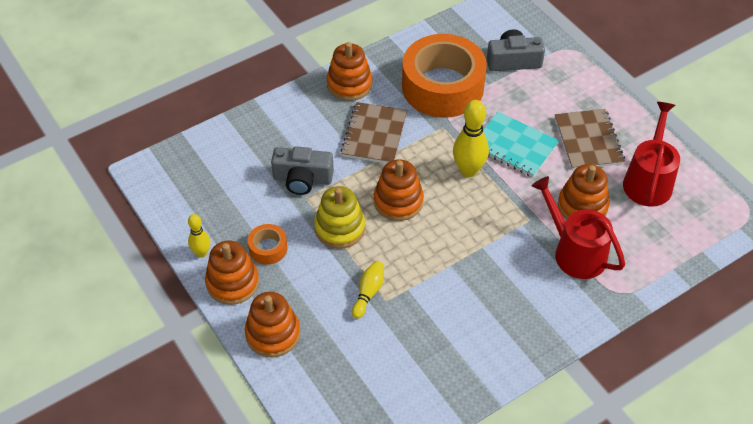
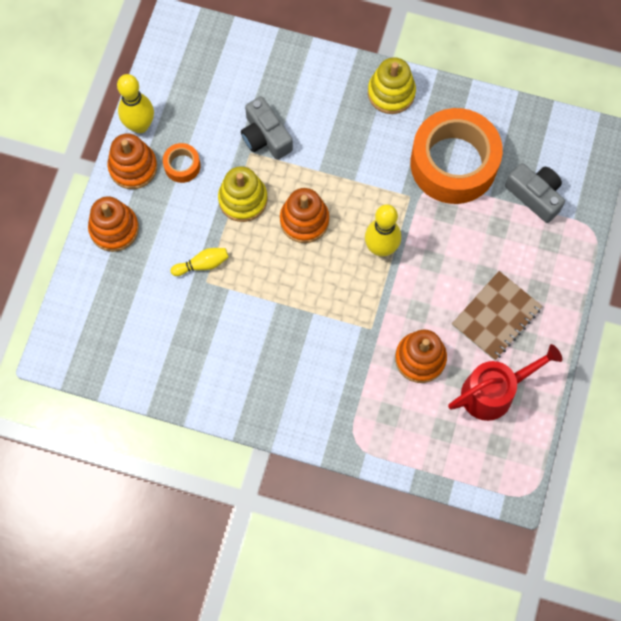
camera: 50 degrees right, 20 degrees up
(201, 253) = (140, 125): yellow bowling pin -> yellow bowling pin, size x1.71
(349, 84) = (391, 93): orange stacking toy -> yellow stacking toy
(374, 135) = (355, 152): brown notebook -> none
(514, 146) = (438, 264): turquoise notebook -> none
(575, 252) = (367, 384): red watering can -> none

